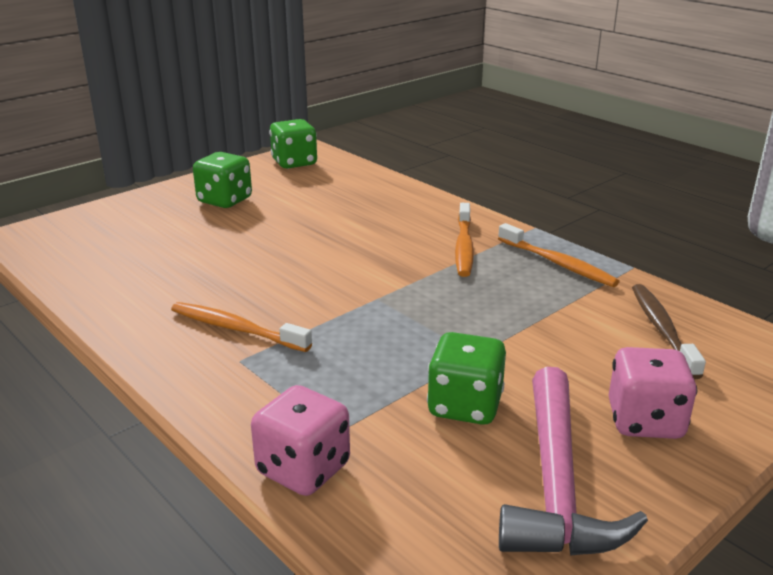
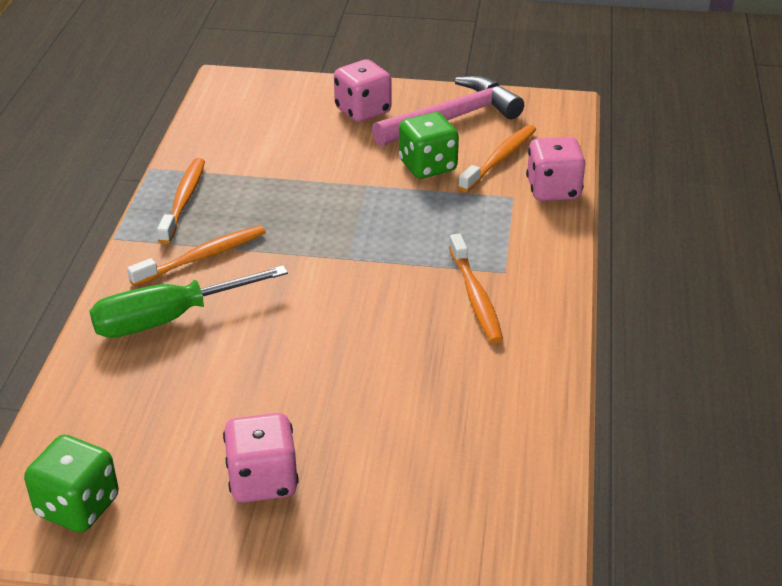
camera: 130 degrees left, 10 degrees up
(225, 200) = (263, 481): green dice -> pink dice
(407, 218) = (169, 319): none -> green screwdriver
(416, 467) = (499, 159): none -> orange toothbrush
(662, 329) = (245, 131): brown toothbrush -> none

